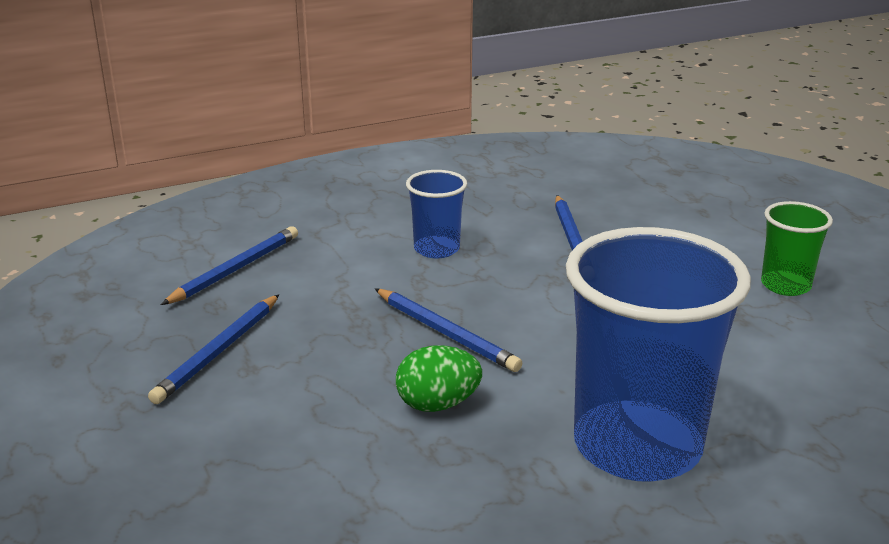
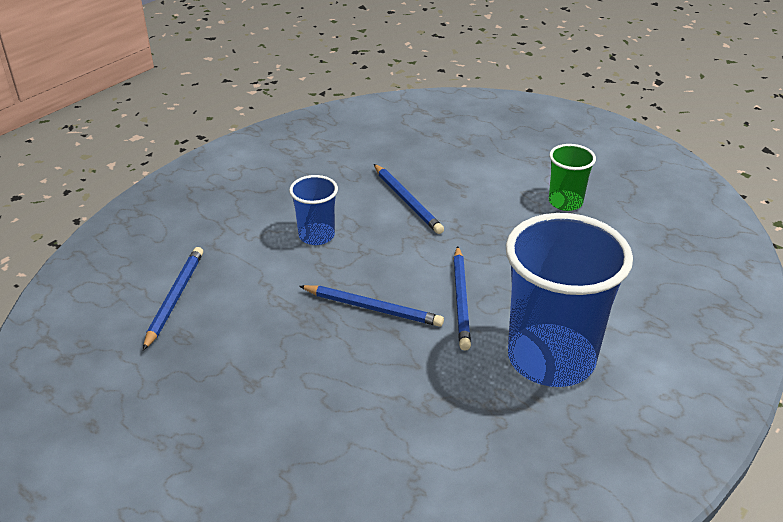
camera: 25 degrees left, 10 degrees up
(218, 351) = (218, 377): blue pencil -> blue pencil (461, 300)
(438, 404) = (407, 369): green egg -> none

